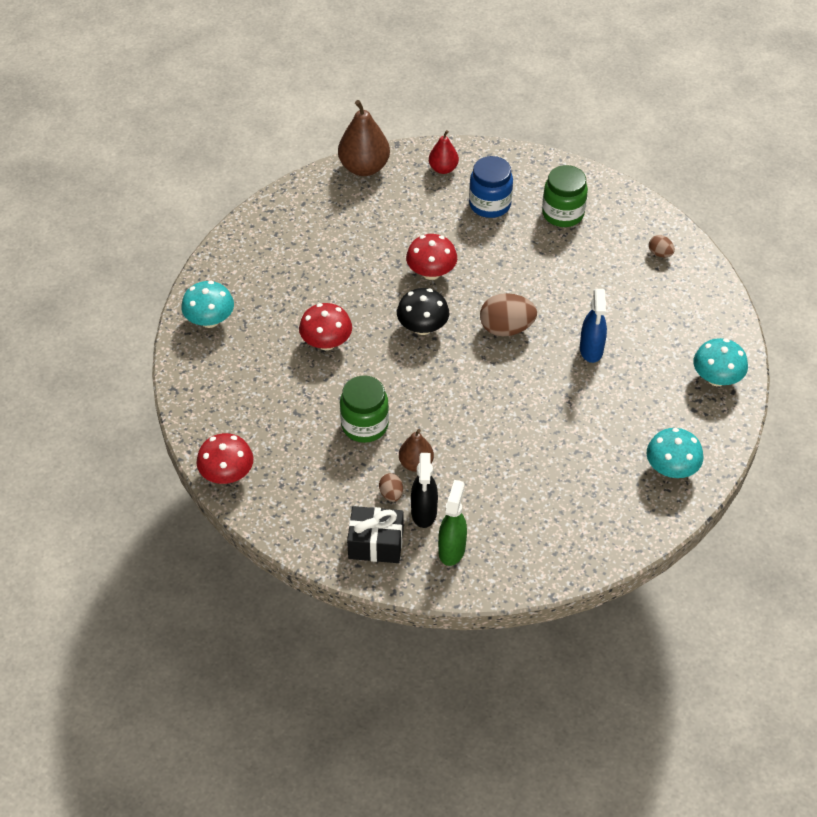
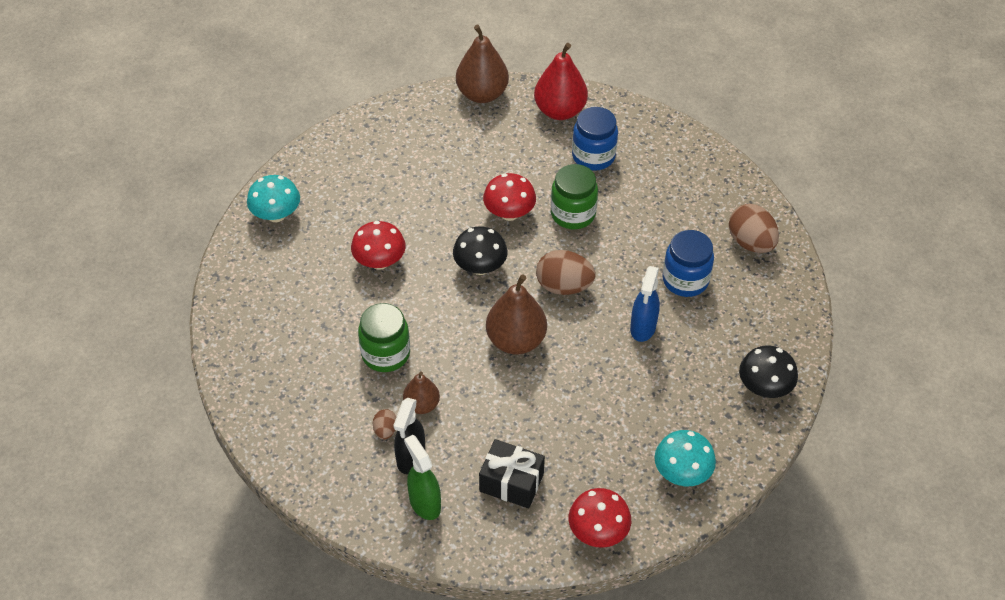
camera: 15 degrees right, 0 degrees up
(227, 474) = (234, 372): red mushroom -> red mushroom (598, 531)
(376, 543) = (351, 478): black gift -> black gift (511, 482)
(443, 169) = (560, 111): red pear -> red pear, size x1.72
(452, 549) = (424, 503): green spray bottle -> green spray bottle turned 60 degrees counterclockwise
(480, 386) = (516, 340): none -> brown pear
(563, 214) = (664, 181): green jar -> green jar (573, 214)
(613, 299) = (685, 280): none -> blue jar
(660, 253) = (750, 243): brown egg -> brown egg, size x1.94
(716, 378) = (764, 387): turquoise mushroom -> black mushroom

